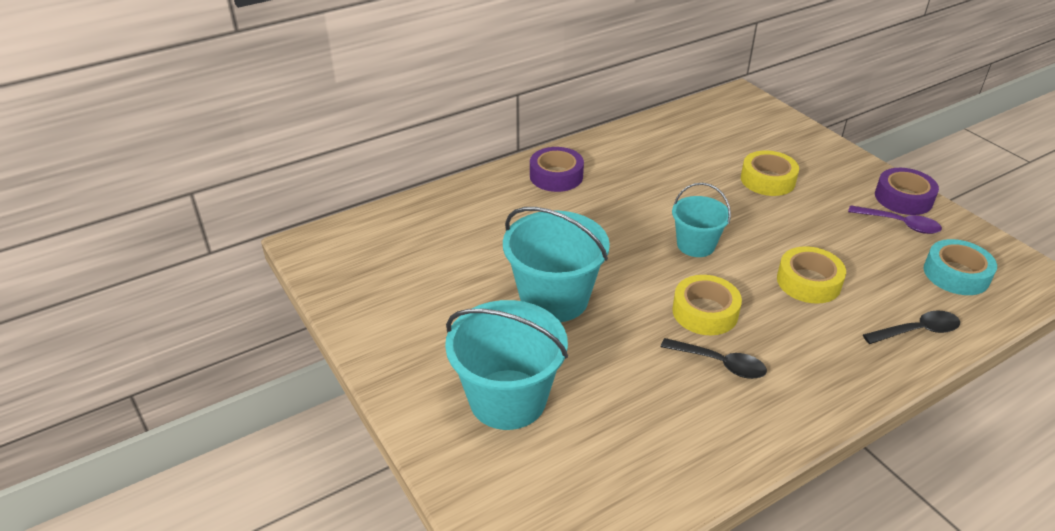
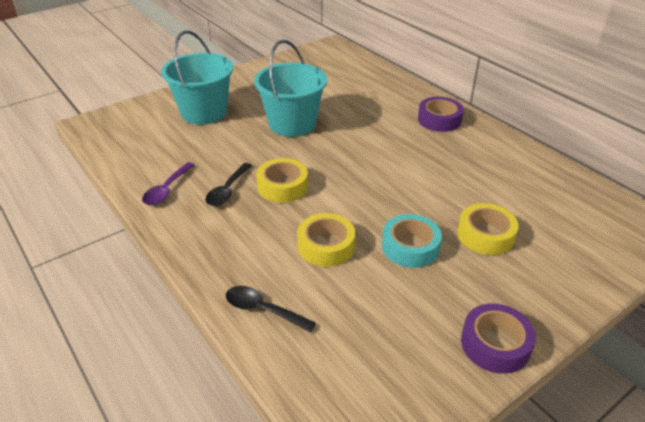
camera: 85 degrees right, 0 degrees up
(695, 245) = (365, 185): turquoise bucket -> none
(900, 224) = (438, 330): purple spoon -> purple spoon (167, 190)
(917, 331) = (263, 310): black spoon -> black spoon turned 135 degrees clockwise
(956, 274) = (354, 362): turquoise tape -> turquoise tape (410, 247)

